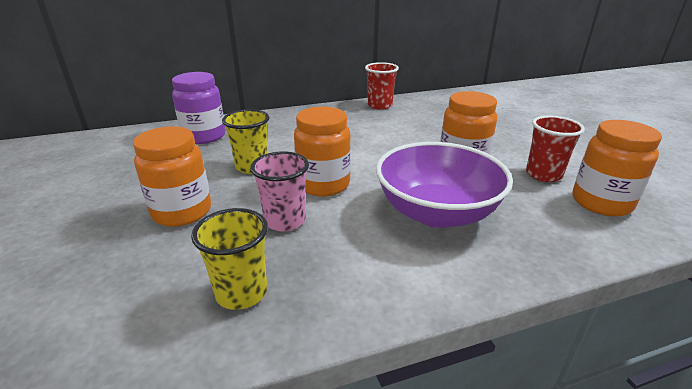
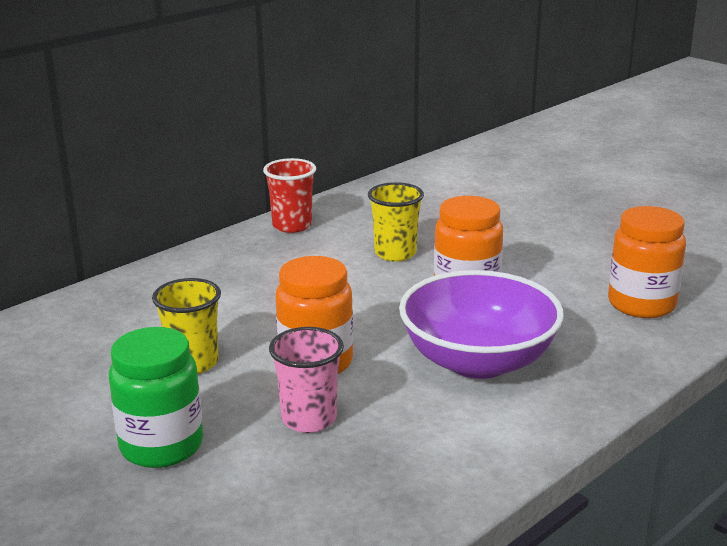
camera: 25 degrees left, 5 degrees down
(182, 212) = (161, 446): orange jar -> green jar
(204, 136) = (65, 336): purple jar -> none
(241, 292) = (334, 505): yellow cup -> yellow cup (395, 253)
(543, 174) = (566, 284): red cup -> none

